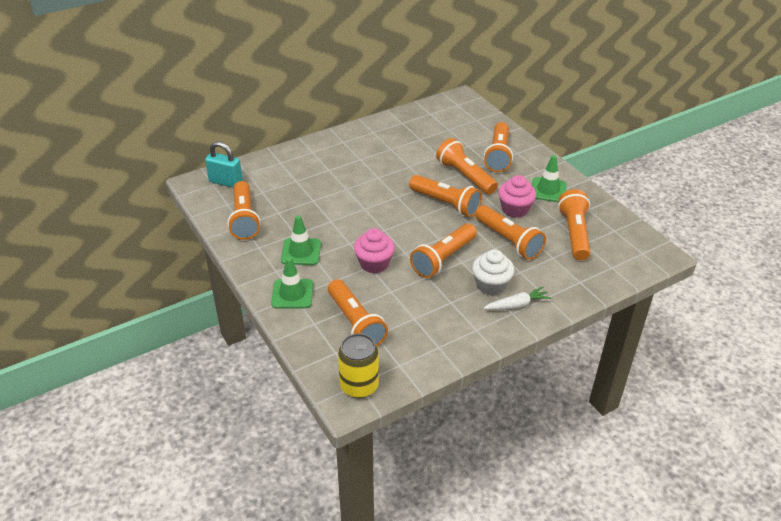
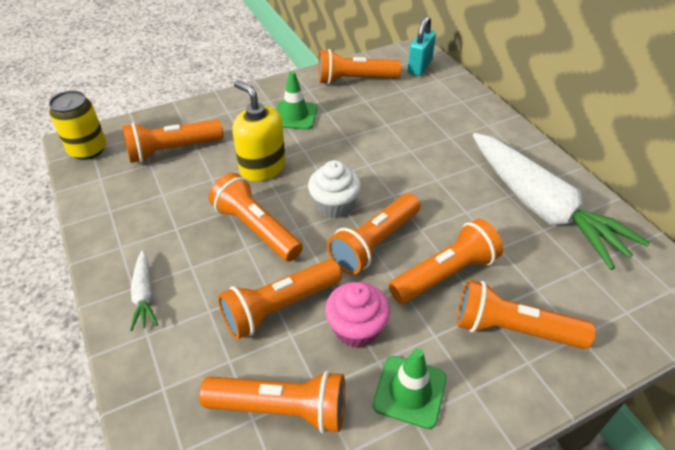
camera: 95 degrees right, 5 degrees up
(292, 294) = (231, 110): green traffic cone -> none
(374, 263) = (262, 167): pink cupcake -> yellow soap dispenser
(401, 137) = (541, 208): none -> white carrot
(491, 285) = (191, 272): white cupcake -> white cupcake (334, 205)

